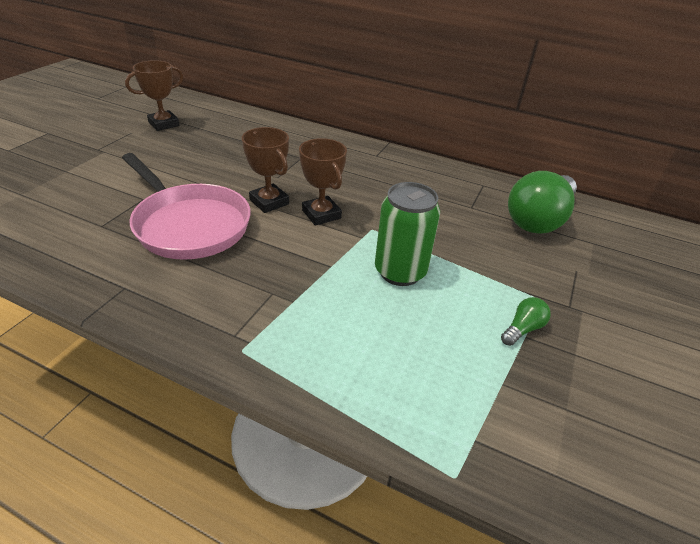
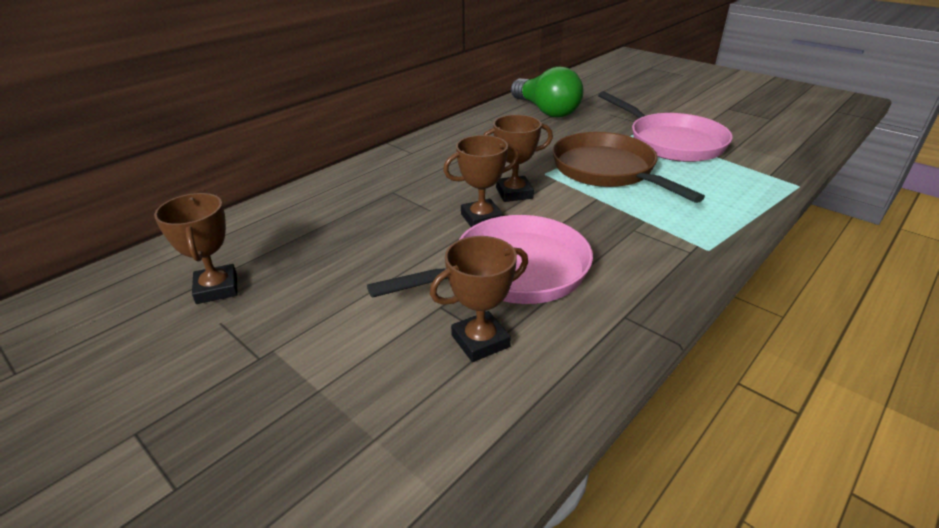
camera: 70 degrees left, 5 degrees down
(101, 219) = (480, 341): none -> brown trophy
(400, 272) = (607, 171): green can -> brown pan
(522, 329) = (671, 142): green light bulb -> pink pan

